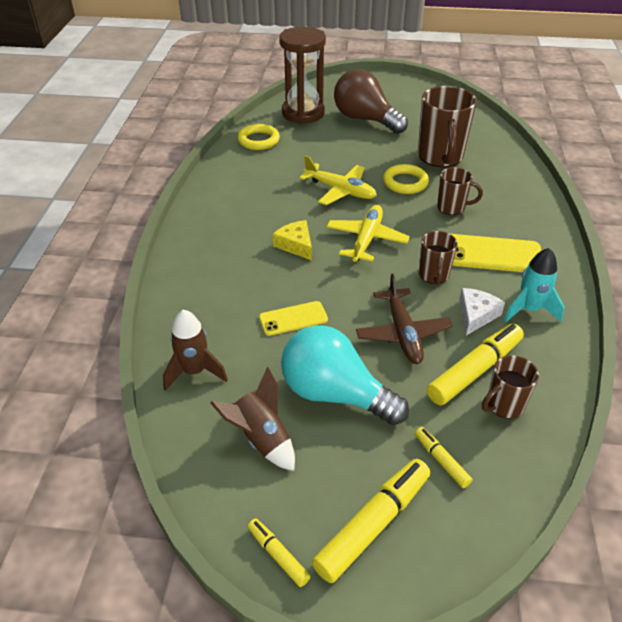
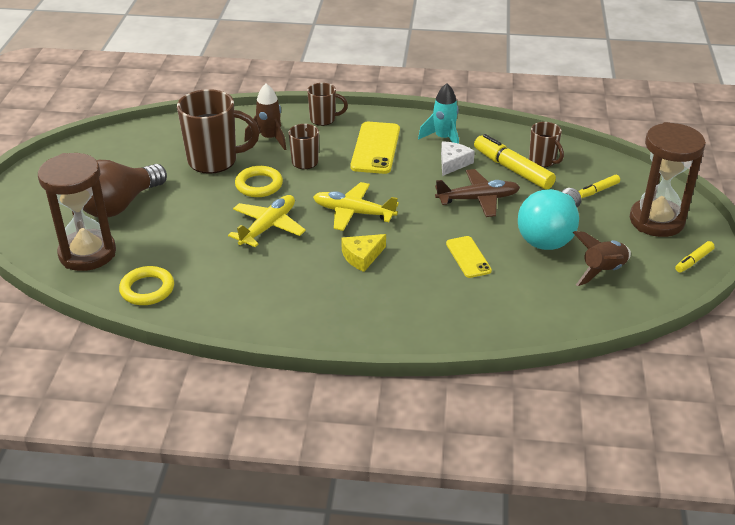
camera: 90 degrees left, 5 degrees down
(194, 371) = (542, 313): brown rocket -> brown rocket (270, 139)
(373, 524) = (656, 221): yellow marker -> brown hourglass
(433, 275) = (405, 179): brown mug -> brown mug (323, 119)
(476, 315) = (453, 163): white cheese -> white cheese turned 90 degrees clockwise

